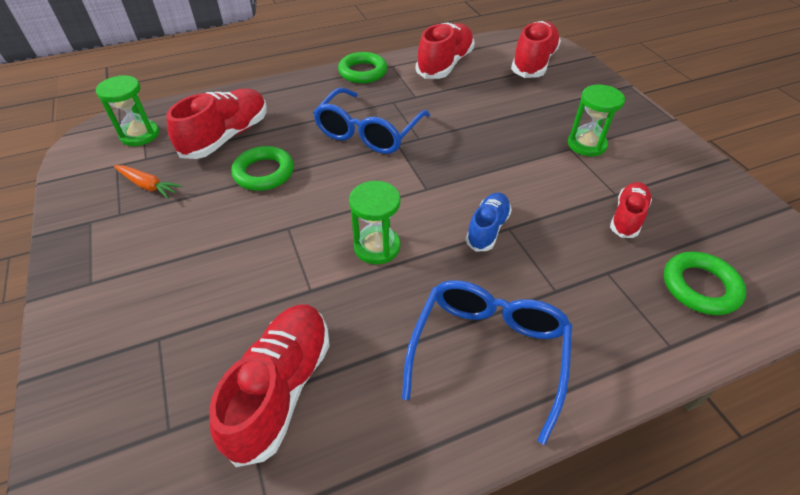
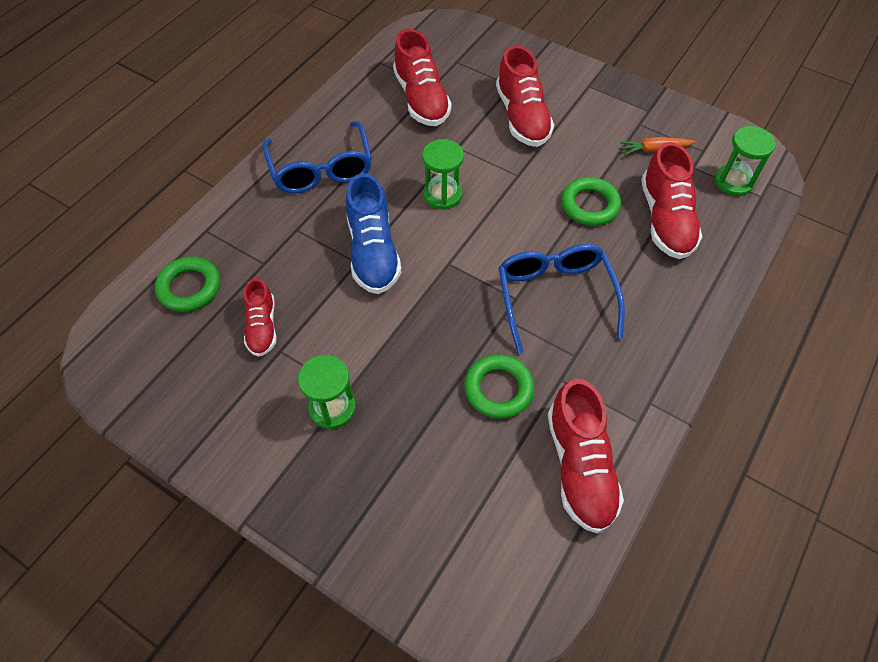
camera: 145 degrees right, 10 degrees up
(363, 72) = (656, 387): green ring -> green ring (498, 389)
(487, 229) = (373, 252): blue shoe -> blue shoe, size x1.66
(533, 63) = (472, 550): red shoe -> red shoe (522, 117)

